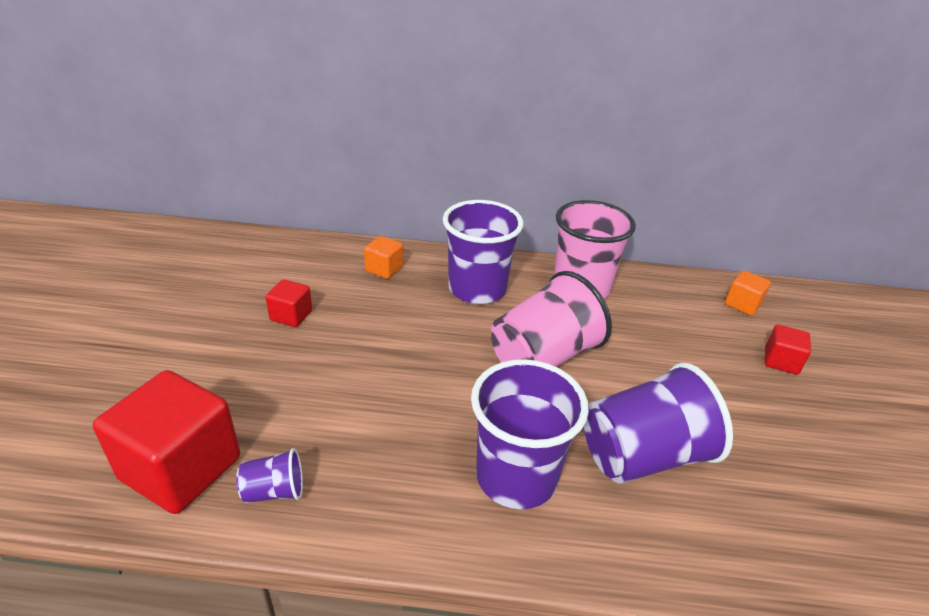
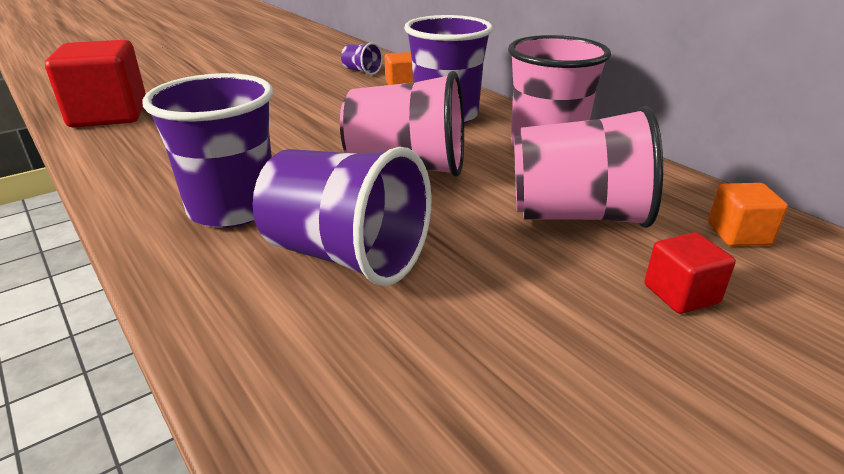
camera: 50 degrees right, 5 degrees down
(274, 491) = (117, 142): purple cup -> purple cup (361, 71)
(291, 315) = (294, 84): red cube -> none
(677, 337) = (577, 215): none -> pink cup

